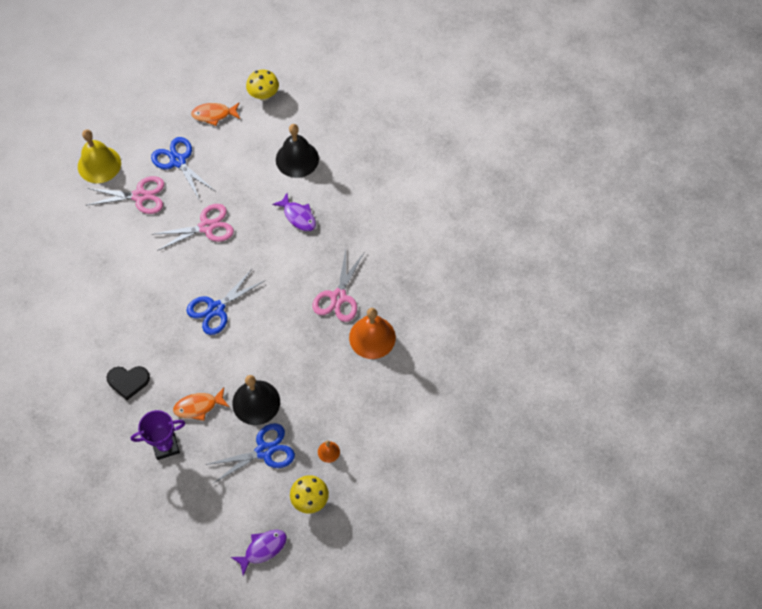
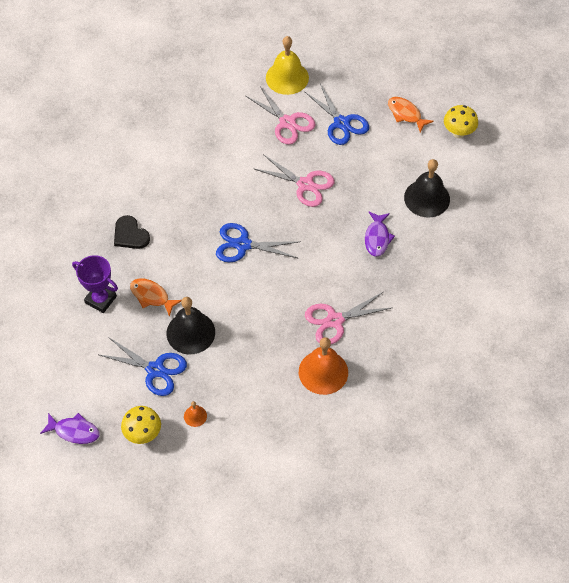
camera: 50 degrees right, 5 degrees down
(178, 161) = (341, 123): blue scissors -> blue scissors turned 135 degrees clockwise

